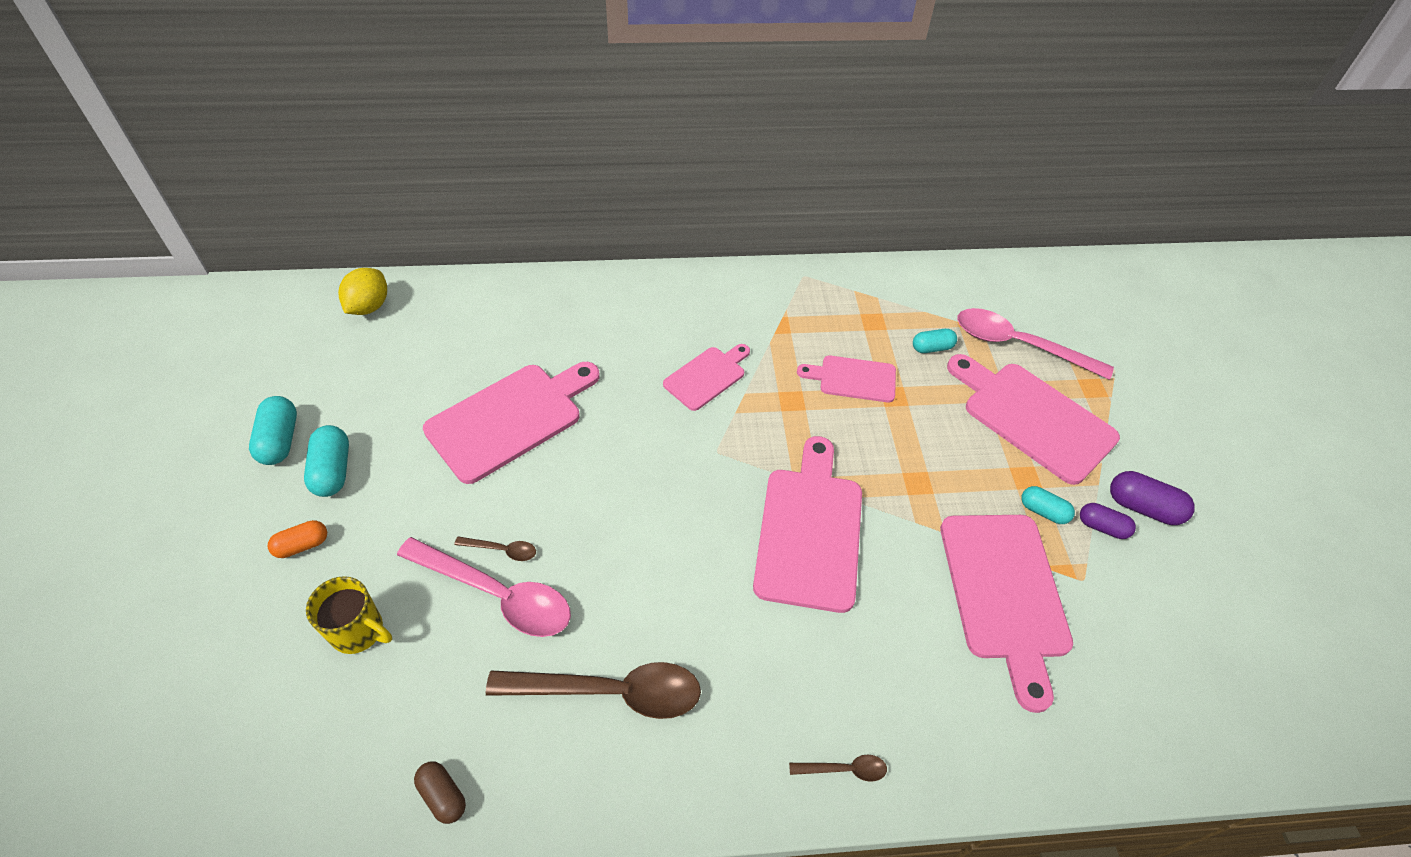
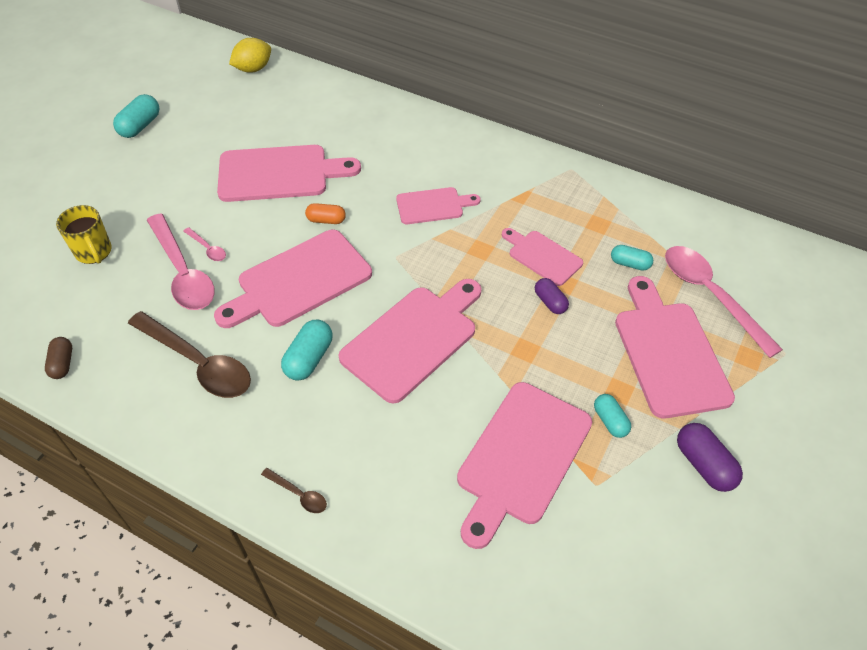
camera: 35 degrees right, 0 degrees up
(302, 545) = (104, 190): orange capsule -> orange capsule (326, 220)
(333, 470) = (153, 156): turquoise capsule -> turquoise capsule (309, 359)
(502, 550) = (207, 248): brown spoon -> pink spoon
(640, 532) = (299, 281): none -> pink cutting board
(1102, 527) = (651, 458): purple capsule -> purple capsule (550, 302)

